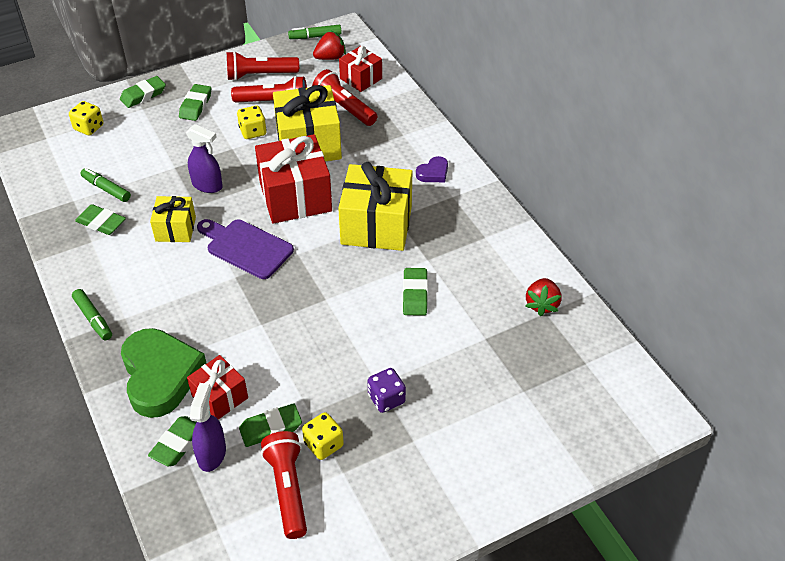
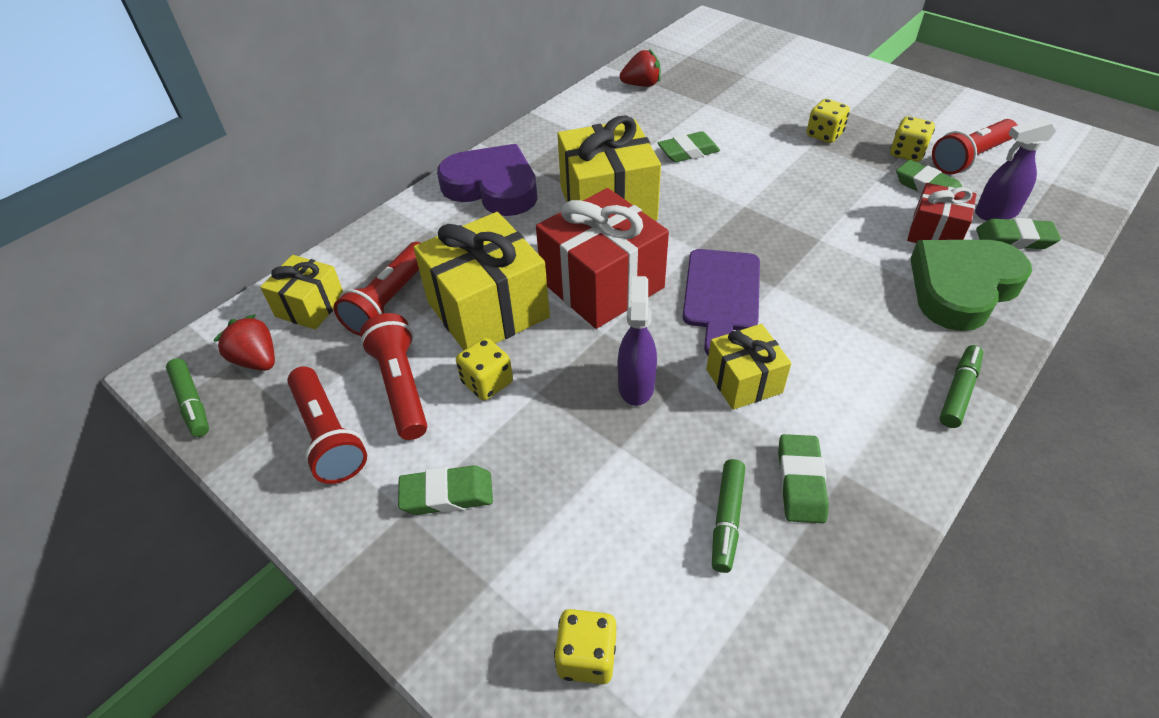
camera: 110 degrees left, 0 degrees up
(143, 95) = (444, 606): green eraser -> none
(361, 79) = (310, 306): red gift -> yellow gift
(386, 399) = (824, 135): purple dice -> yellow dice
(433, 173) = (492, 187): purple heart -> purple heart, size x2.24

